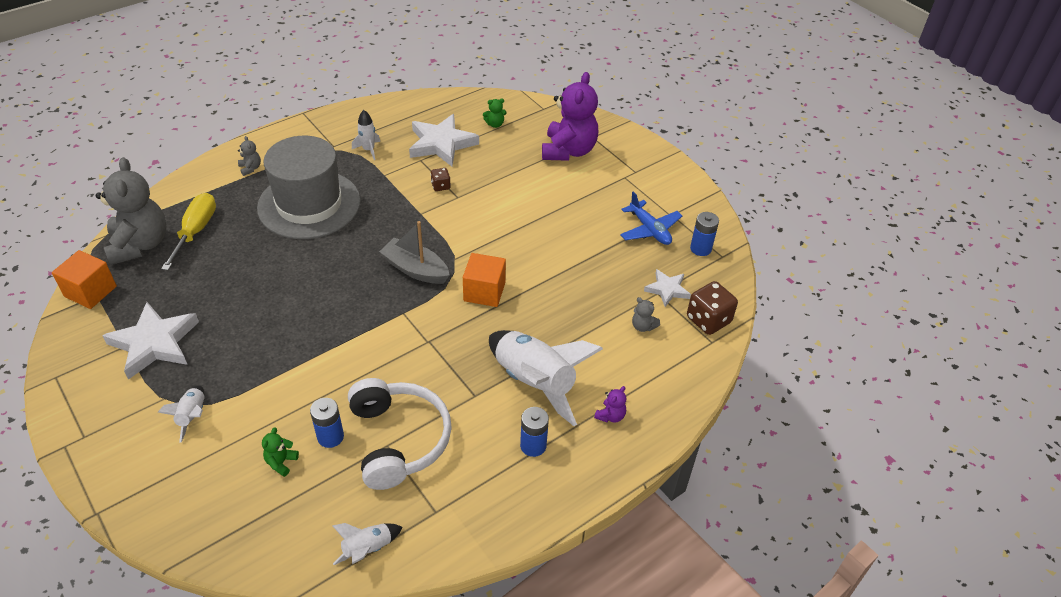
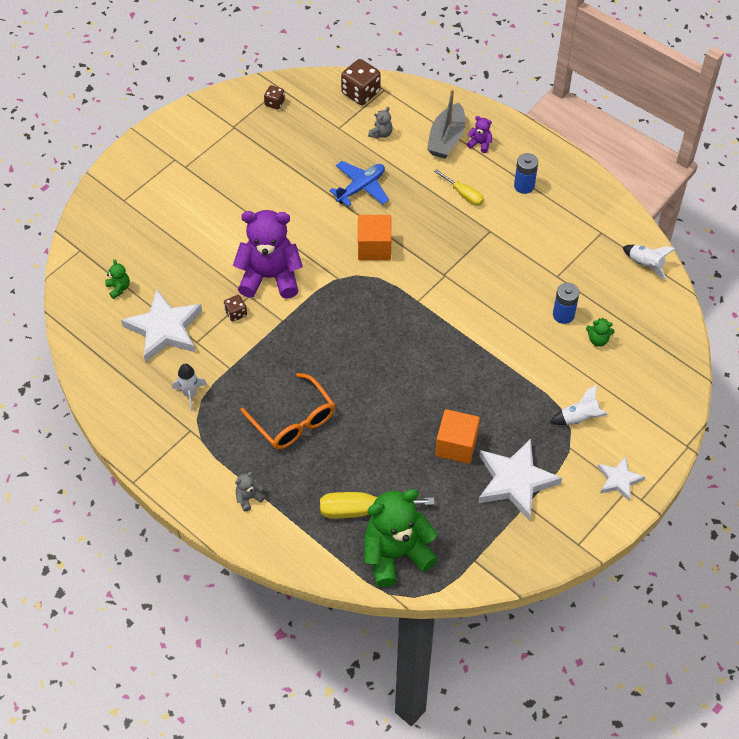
camera: 100 degrees left, 10 degrees up
(90, 291) = (472, 567): orange cube -> orange cube (456, 445)
(140, 244) = (396, 554): grey teddy bear -> green teddy bear
(309, 204) = (294, 421): grey hat -> orange glasses
(399, 440) = (549, 270): white headphones -> none
(415, 269) = (361, 305): grey boat -> grey boat (446, 139)
(535, 382) = (464, 195): white rocket -> yellow screwdriver
(568, 151) = (152, 216): purple teddy bear -> purple teddy bear (270, 277)
(649, 230) = (259, 140): blue plane -> blue plane (361, 187)
(667, 289) = (333, 121): white star -> white star (619, 480)
(700, 248) = (274, 103): blue battery -> brown dice

